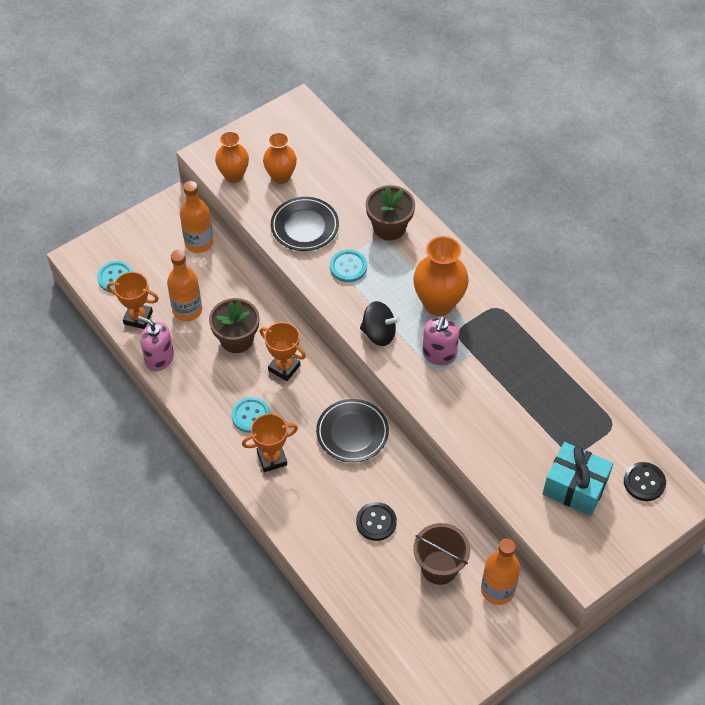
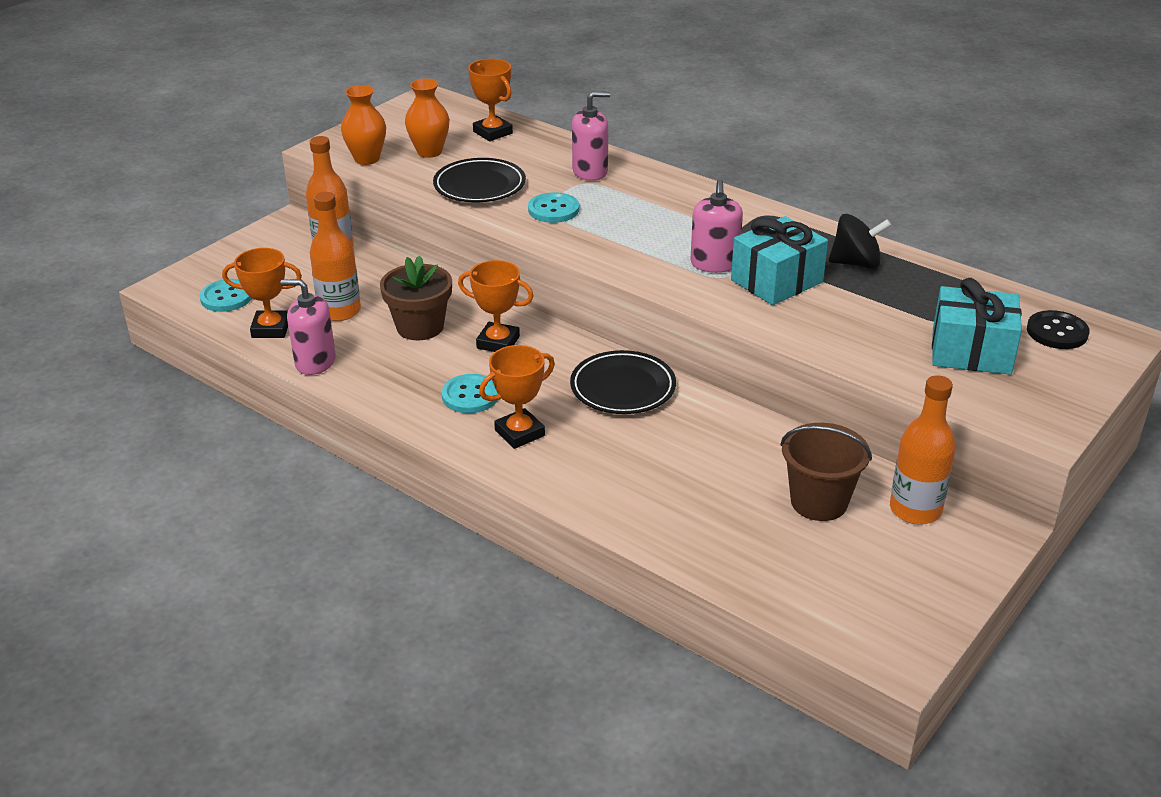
camera: 15 degrees left, 20 degrees down
(334, 162) = (492, 132): none -> orange trophy
(376, 522) = (702, 471): black button -> none
(379, 333) = (624, 258): black spinning top -> black spinning top (856, 263)
(389, 227) = (590, 172): brown flower pot -> pink soap dispenser
(438, 303) = (688, 222): orange vase -> none
(475, 383) = (776, 281): none -> turquoise gift

